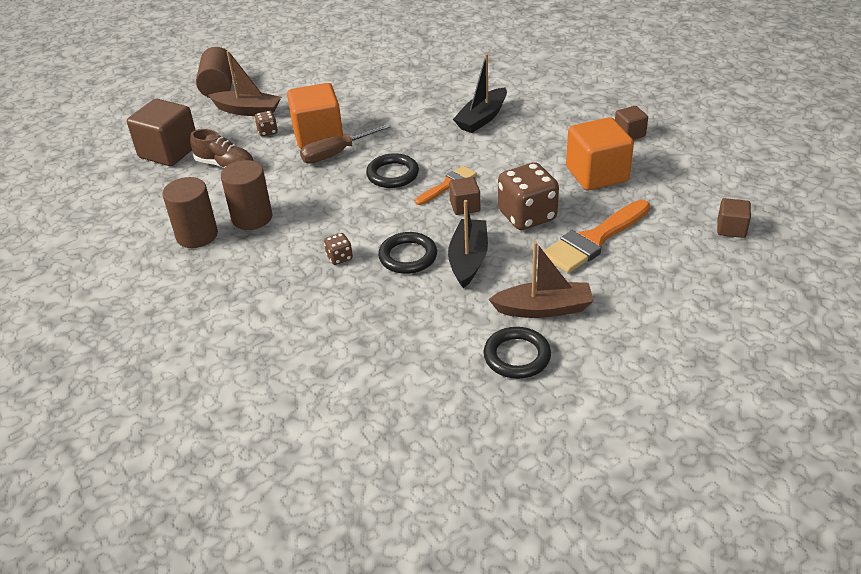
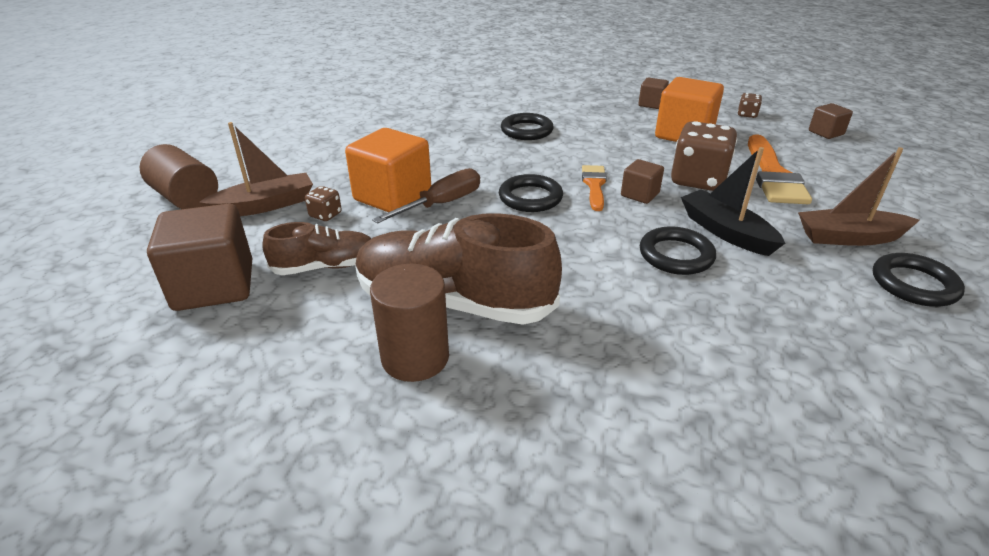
camera: 45 degrees left, 5 degrees down
(252, 218) = (454, 302): brown cylinder -> brown shoe
(336, 154) = (442, 204): brown screwdriver -> brown screwdriver turned 150 degrees counterclockwise
(339, 257) = (619, 290): brown dice -> brown dice (747, 115)
(482, 118) = (526, 130): black boat -> black ring
(544, 308) = (849, 238): brown boat -> brown boat turned 135 degrees counterclockwise

